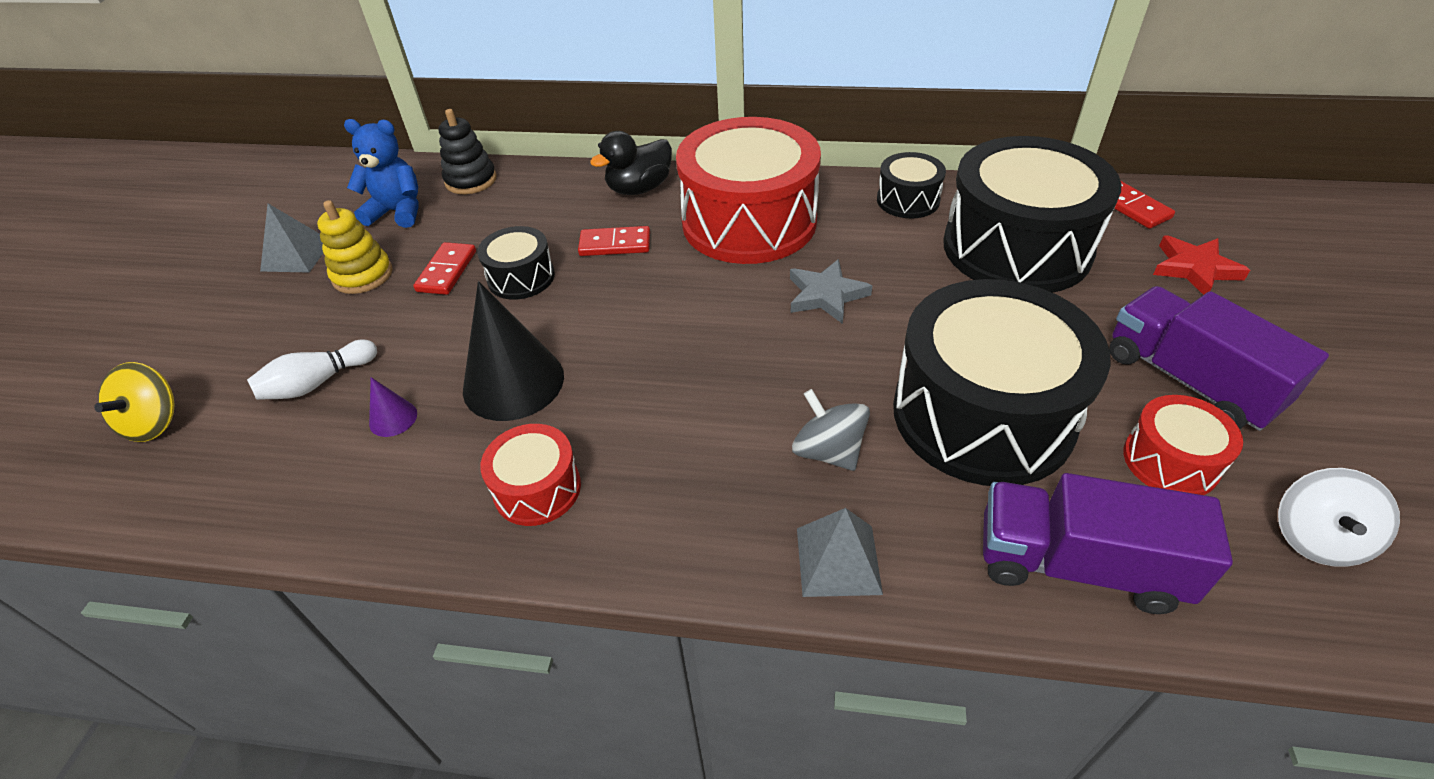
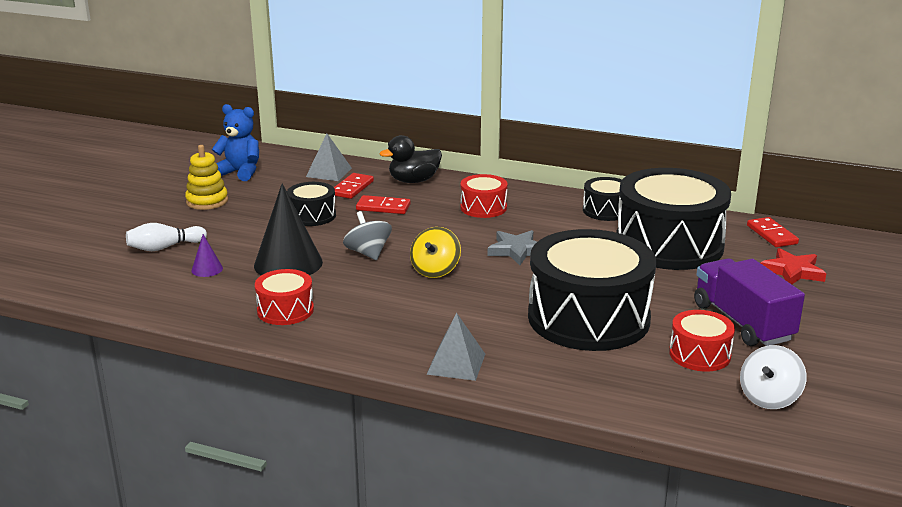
camera: 10 degrees right, 20 degrees down
(154, 422) = (61, 251): yellow spinning top -> yellow spinning top (435, 270)
(296, 255) = (166, 186): grey pyramid -> grey pyramid (329, 172)
(447, 271) = (263, 206): red domino -> red domino (352, 188)
(471, 180) = (296, 162): black stacking toy -> none
(749, 222) = (483, 208): red drum -> red drum, size x0.47
(828, 451) = (476, 320): grey spinning top -> grey spinning top (368, 253)
(1077, 565) = (605, 386): purple truck -> none

